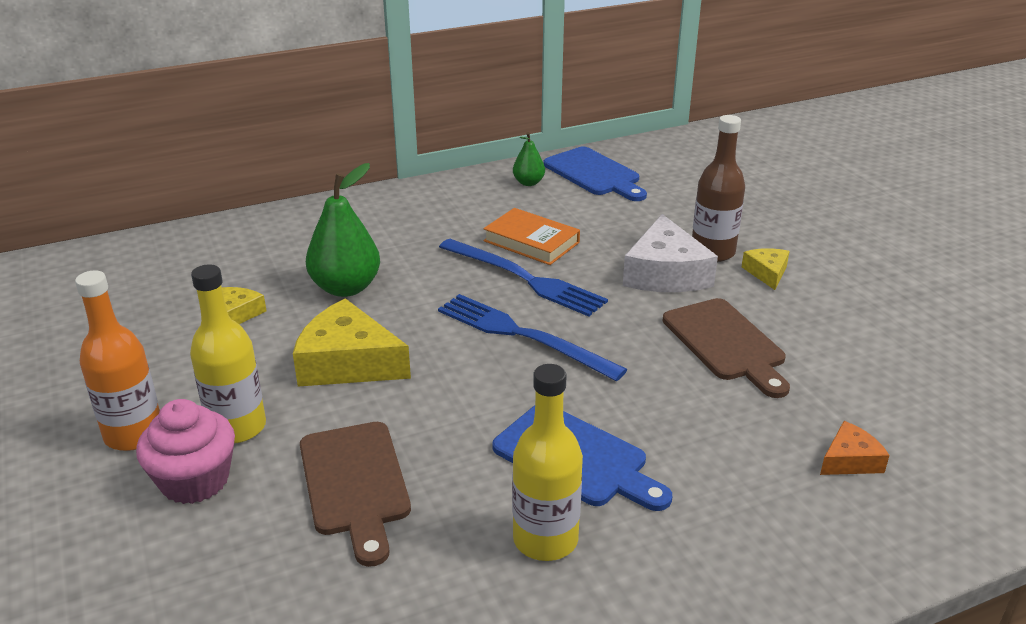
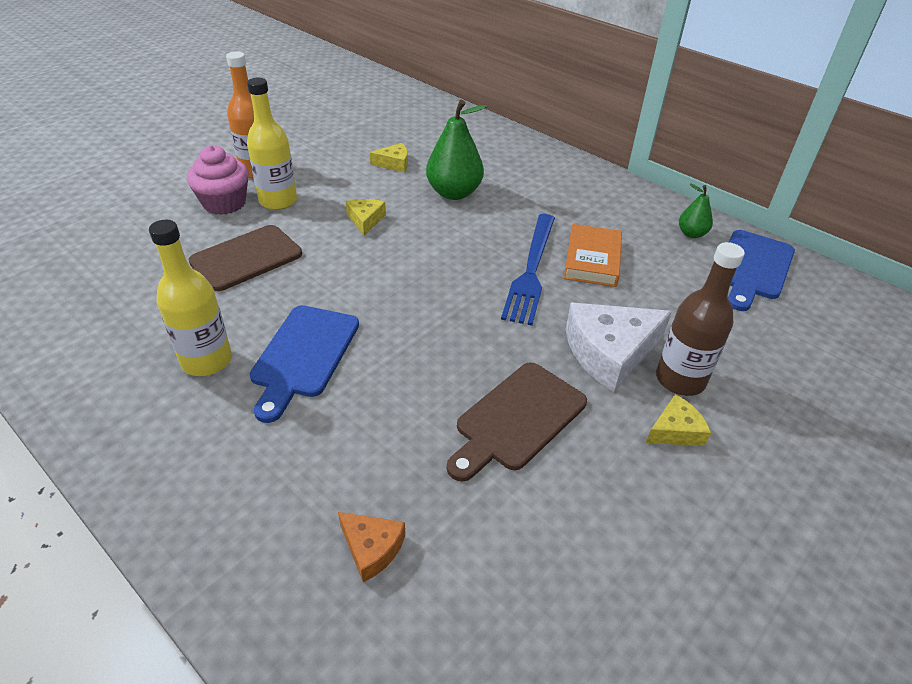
camera: 65 degrees right, 10 degrees up
(348, 363) = (365, 220): yellow cheese -> yellow cheese, size x0.52
(522, 335) = (448, 289): blue fork -> none

